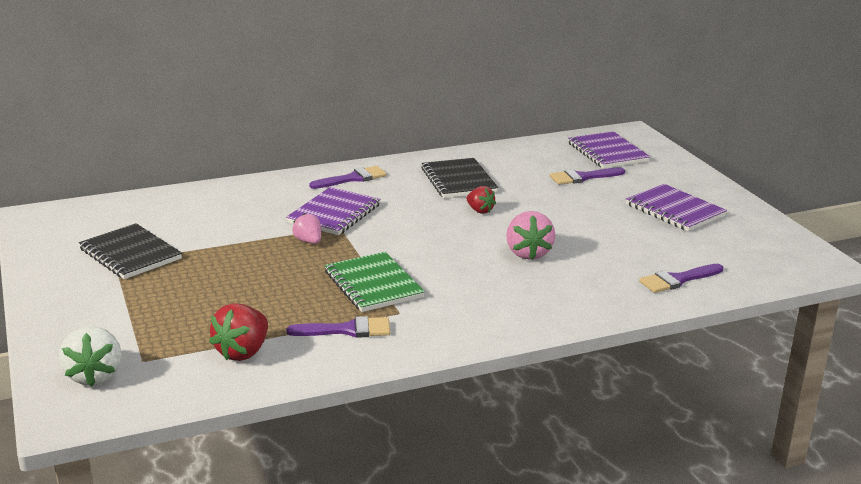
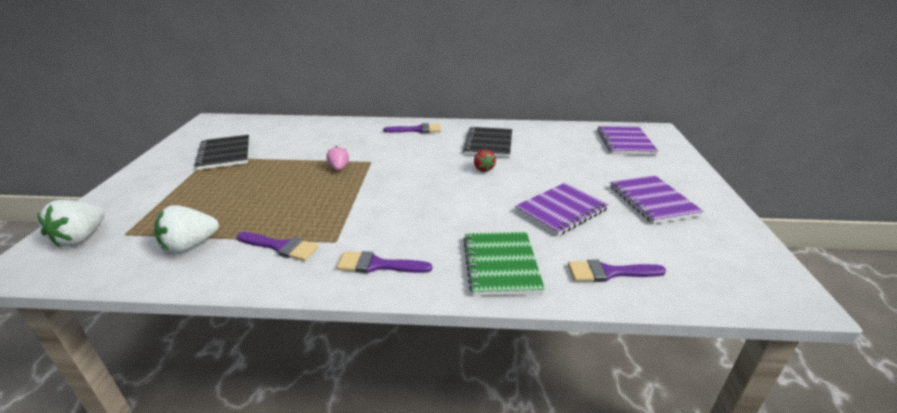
camera: 25 degrees right, 5 degrees up
(243, 352) = (190, 246): red strawberry -> white strawberry
(334, 214) = (378, 151): purple notebook -> purple notebook (561, 210)
(373, 284) = (344, 212): green notebook -> green notebook (501, 265)
(528, 253) = (489, 212): pink strawberry -> none
(582, 177) = (589, 158): purple brush -> purple brush (377, 265)

